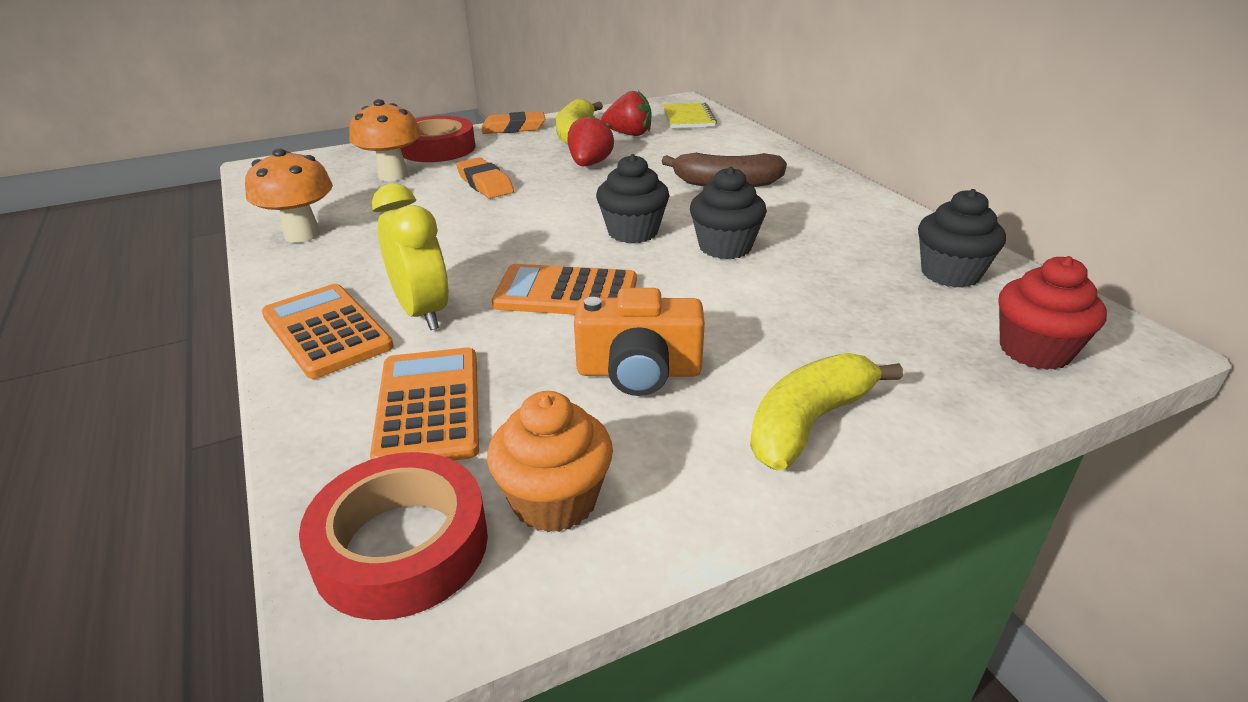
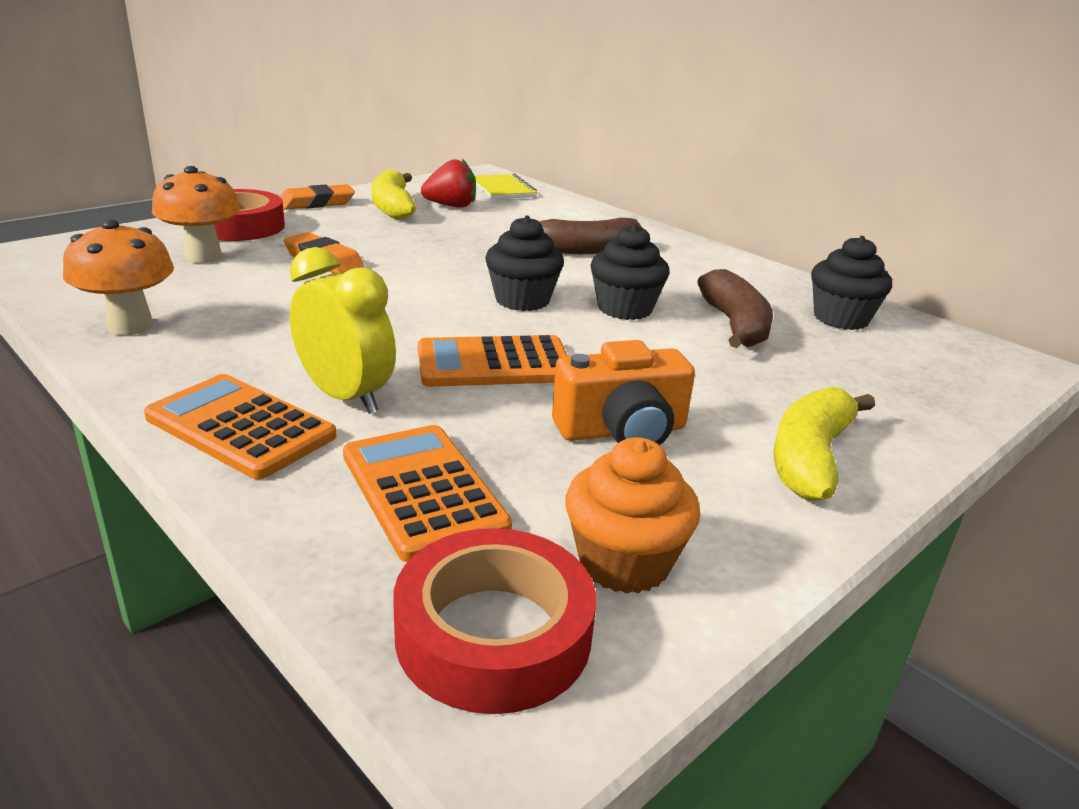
camera: 20 degrees left, 5 degrees down
(589, 164) = (429, 237): red strawberry -> none
(827, 272) = (735, 325): none -> brown banana
(1034, 351) = (950, 376): red cupcake -> none

